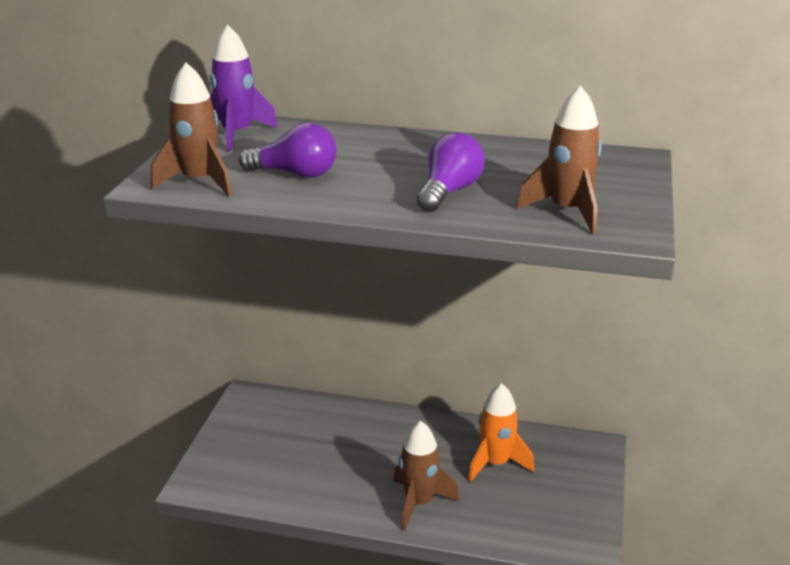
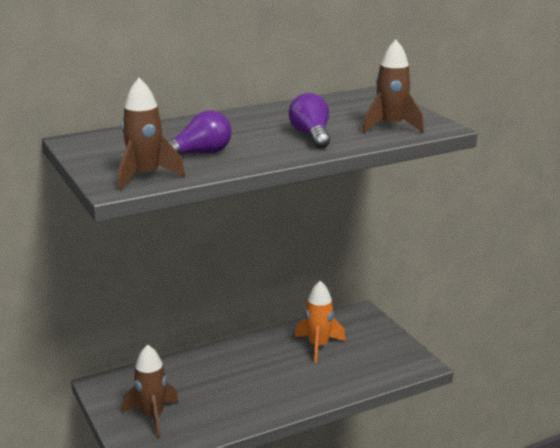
camera: 40 degrees left, 5 degrees down
(237, 134) = (106, 144): purple rocket -> none
(419, 503) = (302, 388): brown rocket -> brown rocket (152, 416)

